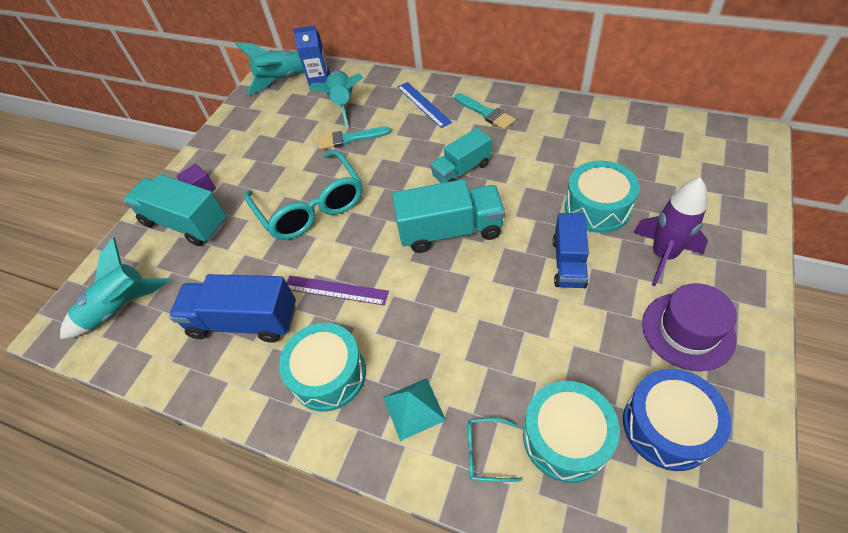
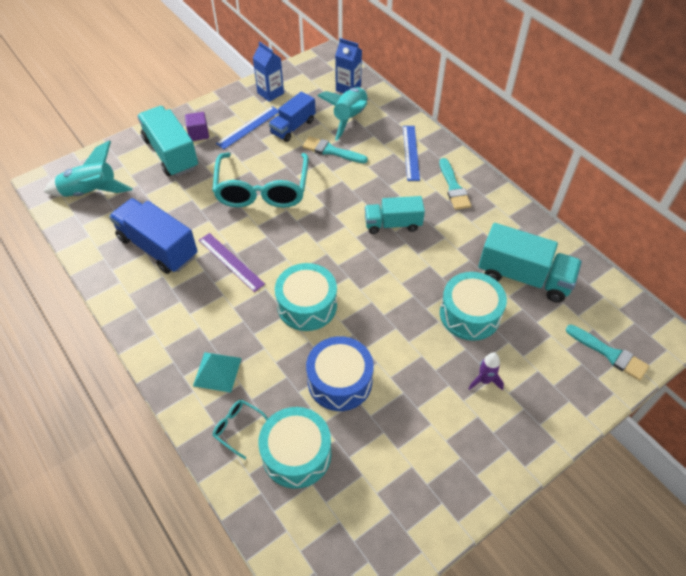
camera: 25 degrees right, 0 degrees up
(247, 119) = (270, 93): none -> blue carton
(250, 158) = (248, 127): none -> blue ruler
(282, 80) = (320, 73): turquoise rocket -> none
(328, 374) = (182, 316): turquoise drum -> turquoise drum (307, 305)
(450, 231) = (344, 266): turquoise truck -> turquoise truck (524, 277)
(568, 262) = (408, 342): blue truck -> blue truck (293, 127)
(663, 255) = (484, 380): purple rocket -> purple rocket, size x0.54
(667, 426) = (370, 492): blue drum -> blue drum (340, 381)
(688, 330) = (448, 443): purple hat -> none
(733, 173) = (609, 354): none -> turquoise brush

